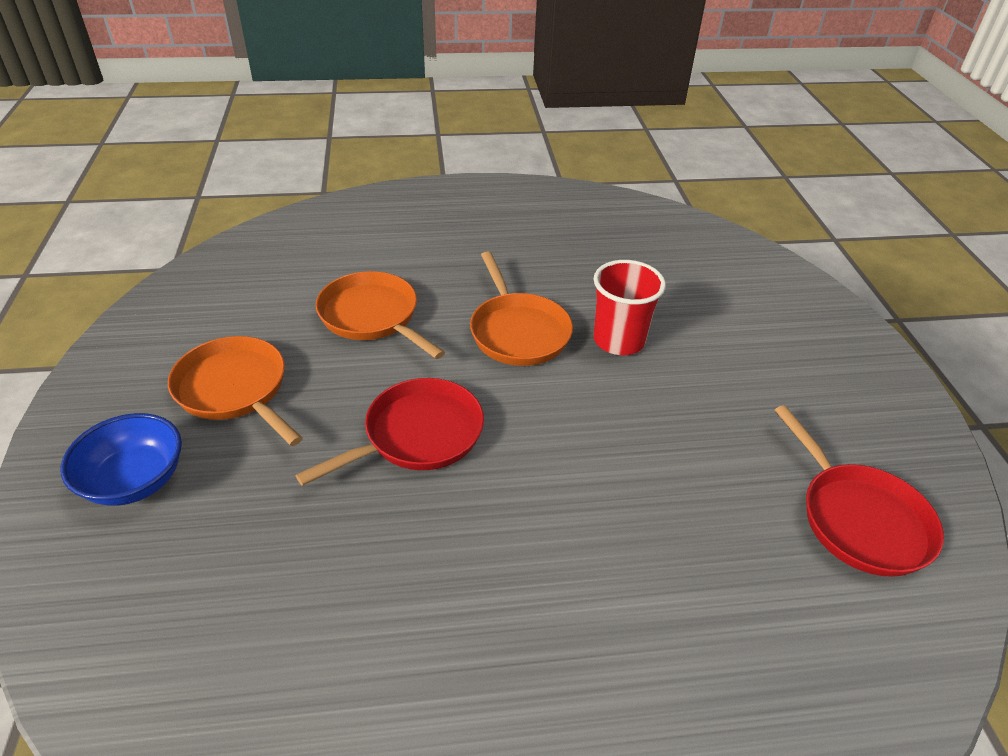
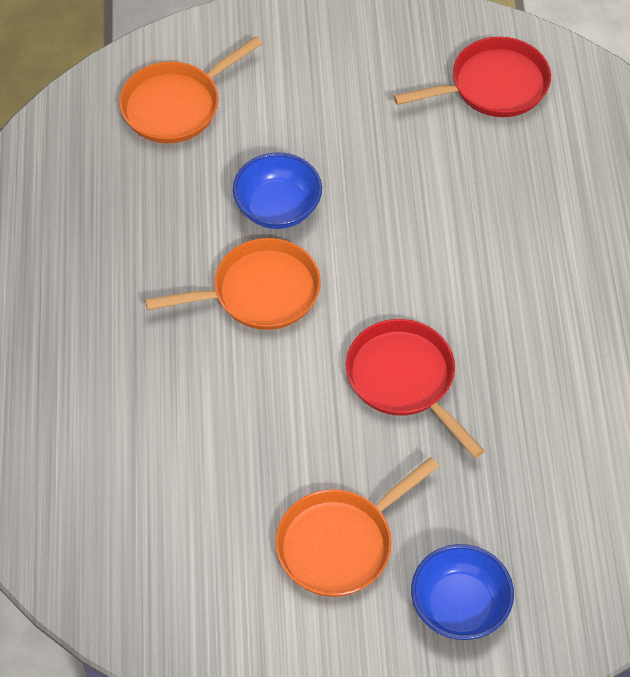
camera: 85 degrees left, 15 degrees up
(372, 317) = (227, 426): orange pan -> orange pan (176, 105)
(619, 340) = (278, 208): red cup -> blue bowl

